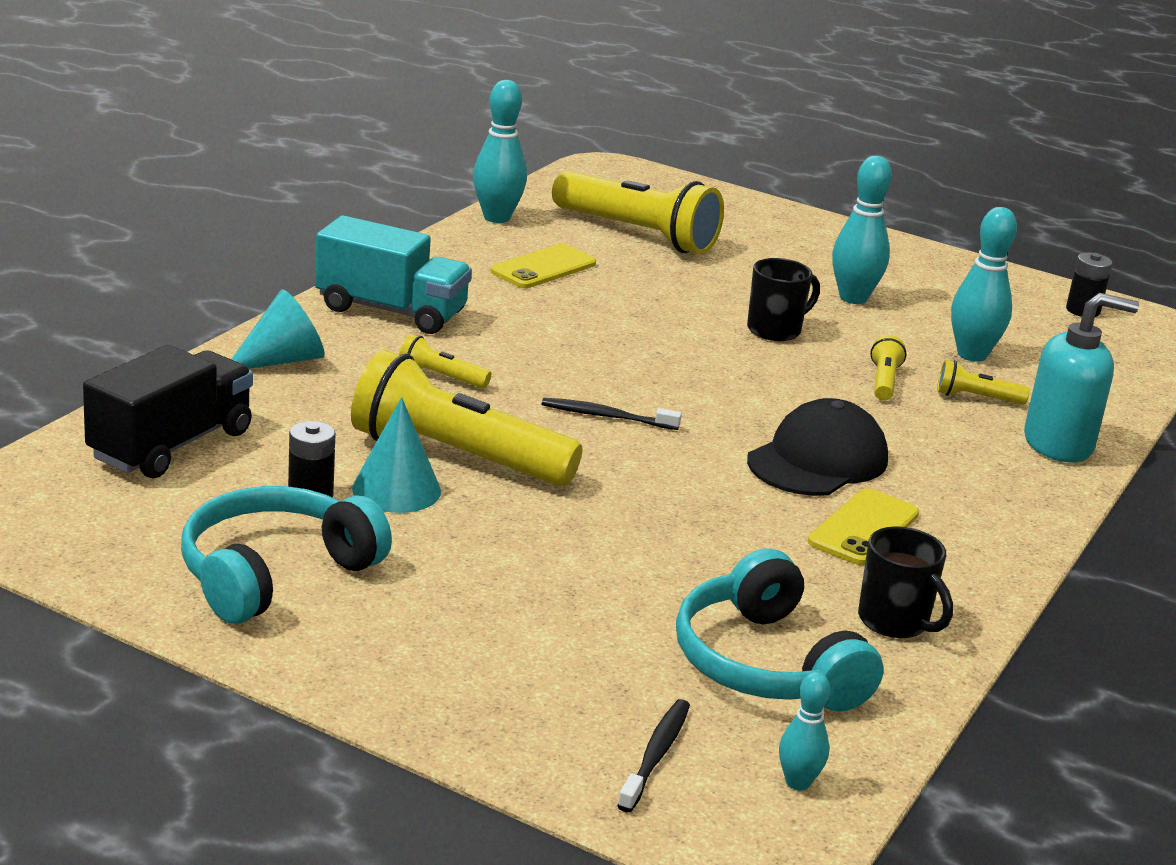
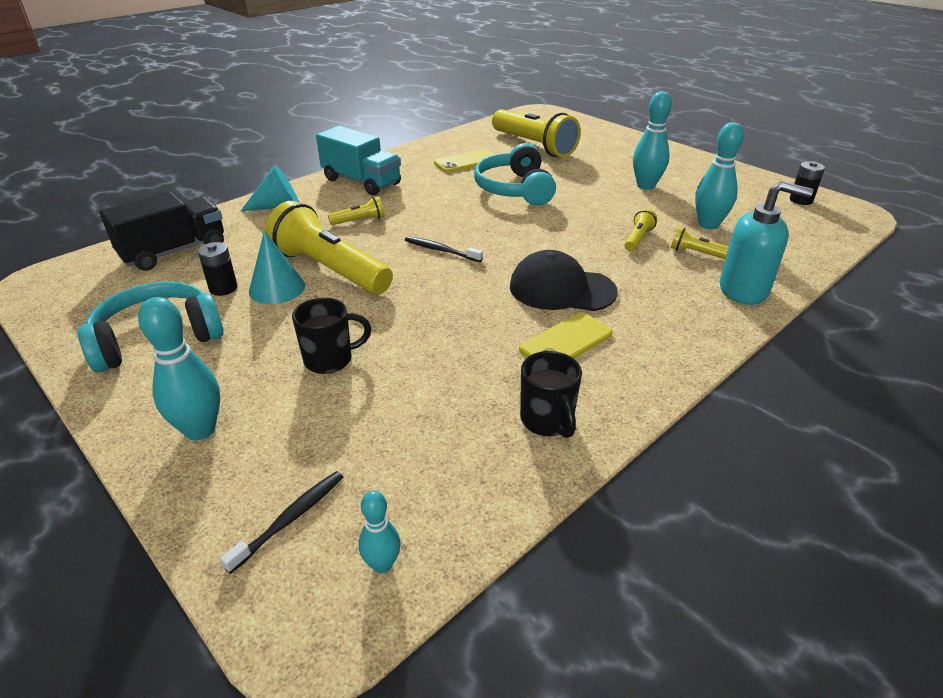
camera: 20 degrees right, 10 degrees up
(441, 377) = (359, 220): yellow flashlight -> yellow flashlight turned 120 degrees clockwise
(496, 218) = (459, 135): turquoise bowling pin -> turquoise bowling pin (200, 430)
(766, 664) = (427, 446): turquoise headphones -> turquoise headphones (515, 189)
(775, 330) = (584, 203): black mug -> black mug (330, 359)
(818, 460) = (561, 289): black cap -> black cap turned 135 degrees counterclockwise

